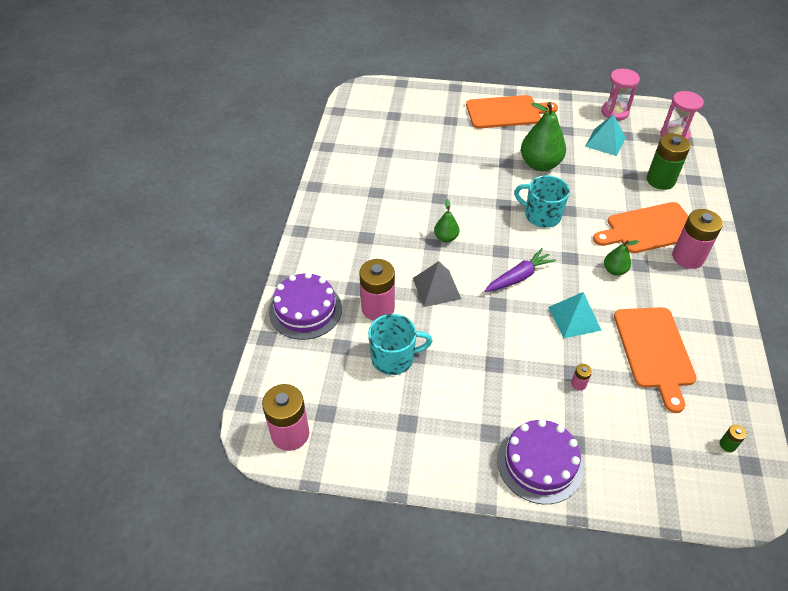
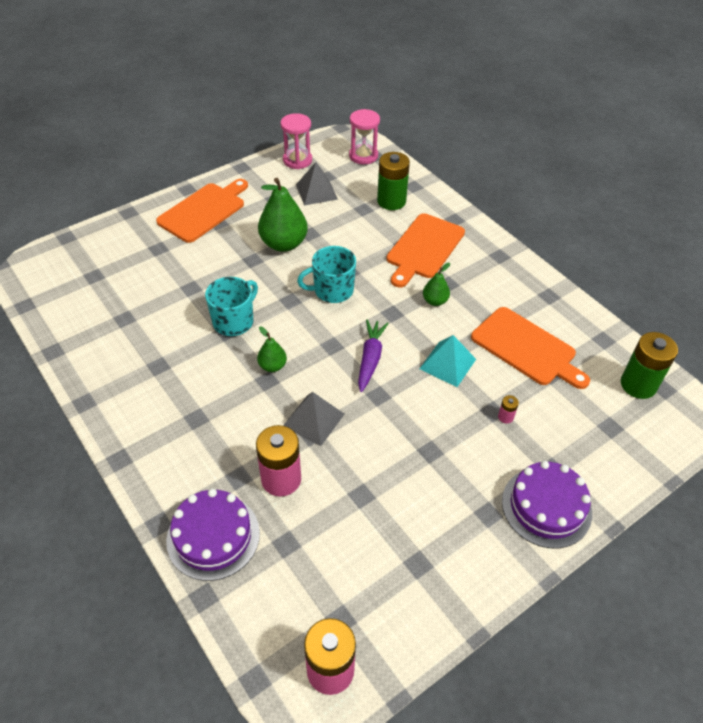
camera: 45 degrees left, 0 degrees up
(394, 358) = (345, 515): turquoise mug -> turquoise mug (234, 321)
(605, 142) = (316, 192): turquoise pyramid -> grey pyramid
(687, 257) = (473, 254): pink battery -> none
(727, 445) = (638, 385): green battery -> green battery, size x2.37

